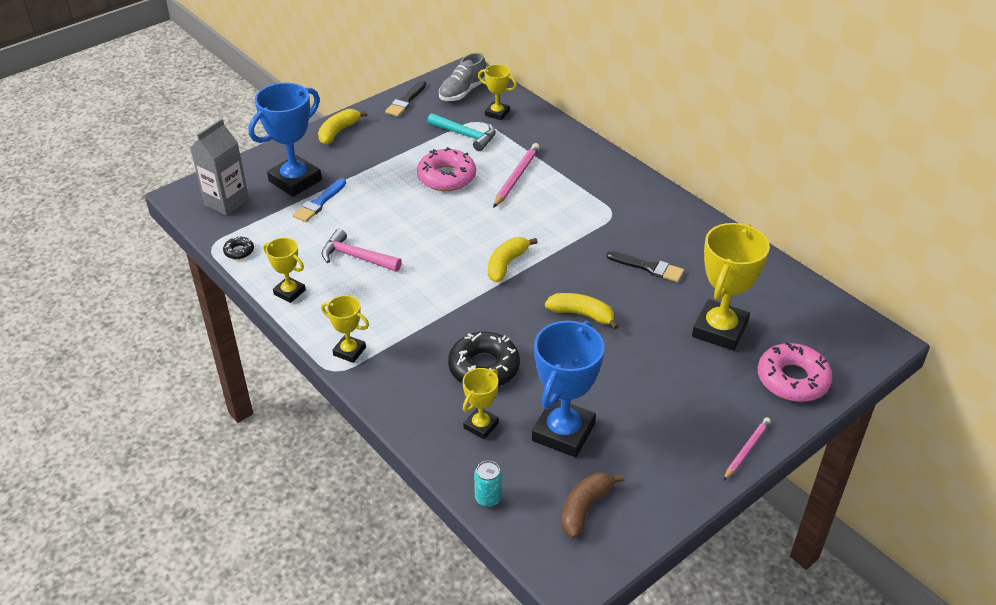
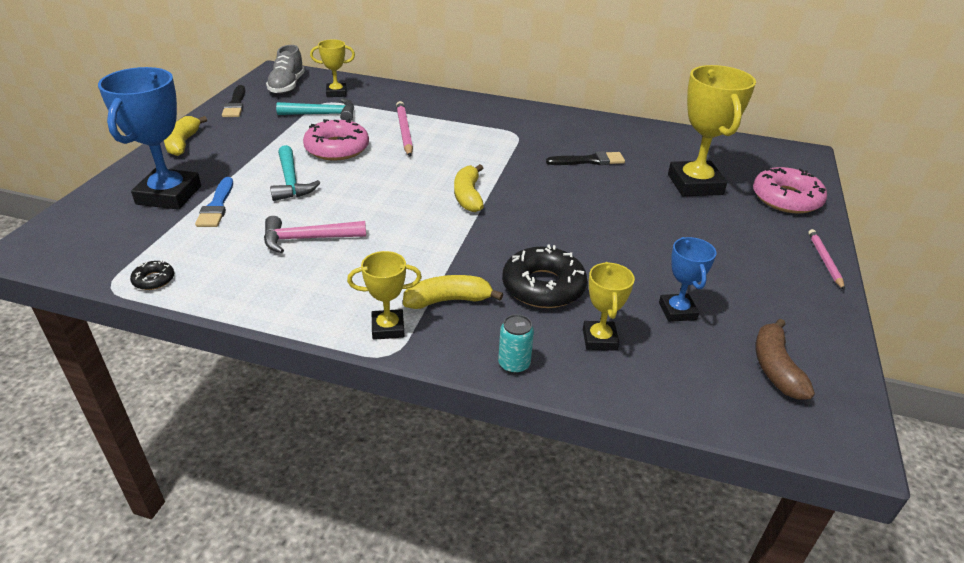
camera: 35 degrees left, 5 degrees down
(226, 202) = (94, 238): grey carton -> none
(289, 292) = (258, 297): yellow trophy -> none
(386, 199) = (291, 181): none -> turquoise hammer
(488, 498) = (685, 405): turquoise can -> turquoise can (514, 364)
(563, 432) = (677, 311): blue trophy -> blue trophy, size x0.53
(581, 314) = (578, 211): yellow banana -> yellow banana (448, 300)

